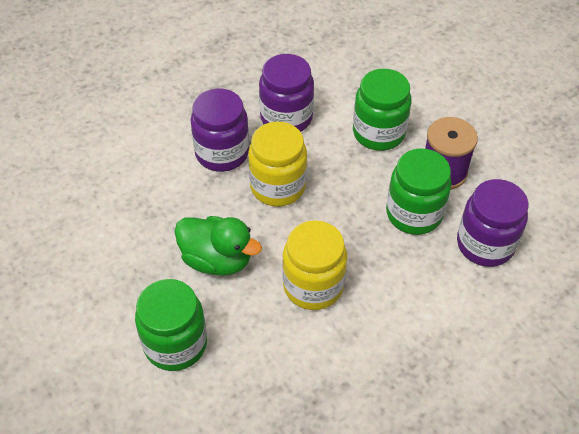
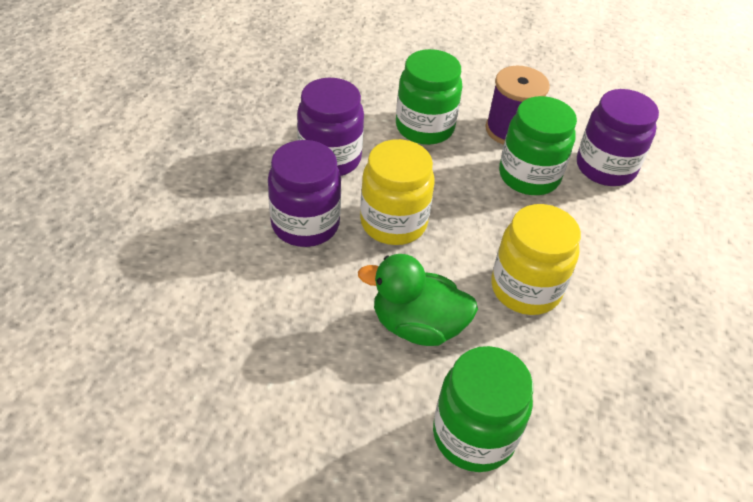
camera: 45 degrees left, 5 degrees down
(217, 260) = (417, 325): green duck -> green duck turned 150 degrees counterclockwise

